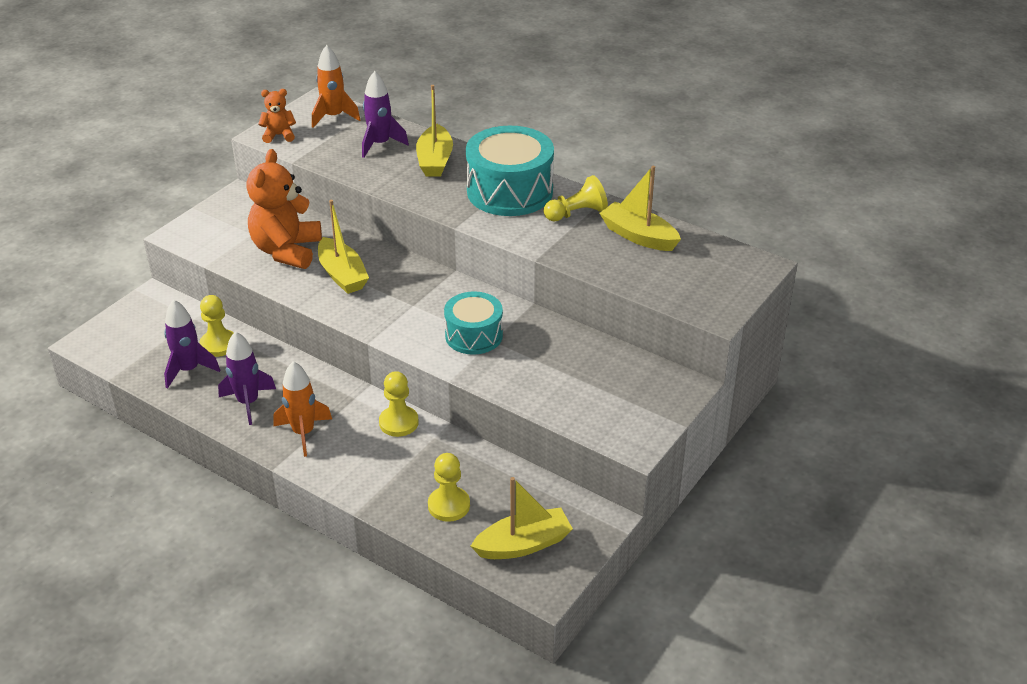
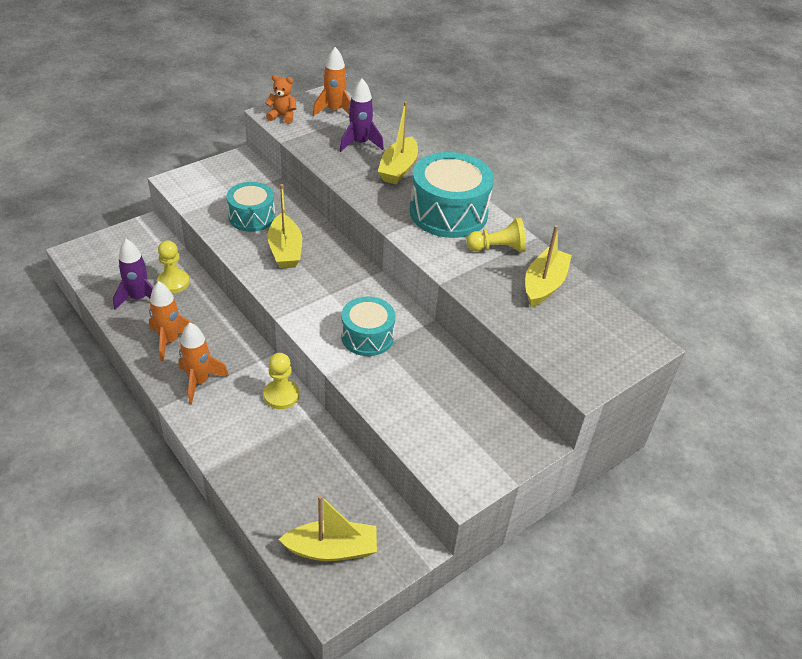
camera: 15 degrees right, 5 degrees up
(248, 403) = (170, 341): purple rocket -> orange rocket
(287, 251) = (252, 217): orange teddy bear -> turquoise drum
(449, 505) = (285, 489): yellow pawn -> none
(638, 236) = (544, 285): yellow boat -> yellow boat turned 60 degrees clockwise

